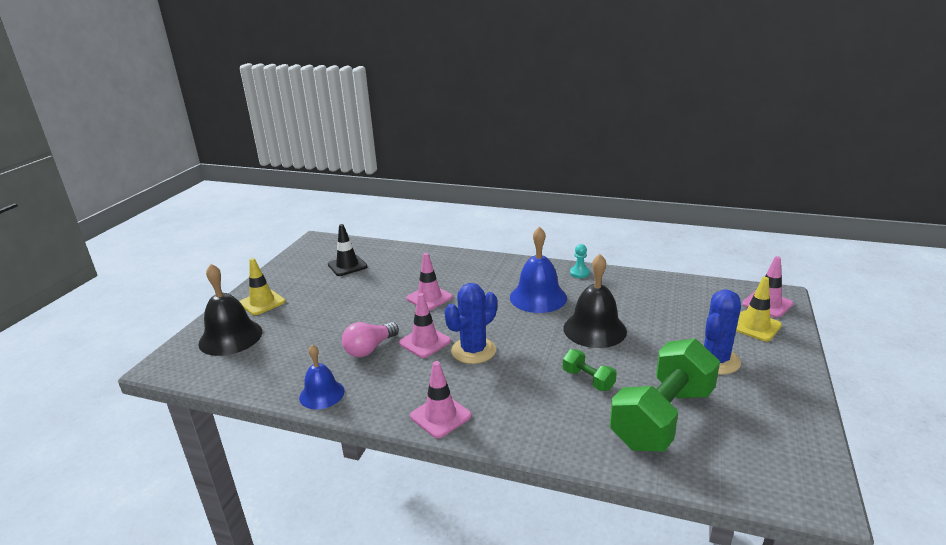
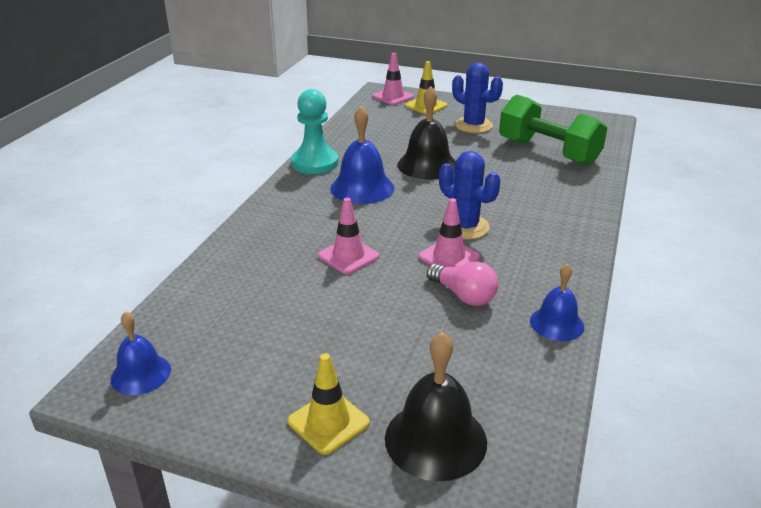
camera: 90 degrees left, 5 degrees up
(323, 249) = (141, 374): none -> blue bell
(347, 266) = (225, 336): black traffic cone -> none
(440, 416) = (573, 245): pink traffic cone -> none
(579, 273) = (315, 163): turquoise pawn -> turquoise pawn, size x2.12
(588, 380) = (506, 174): green dumbbell -> none

